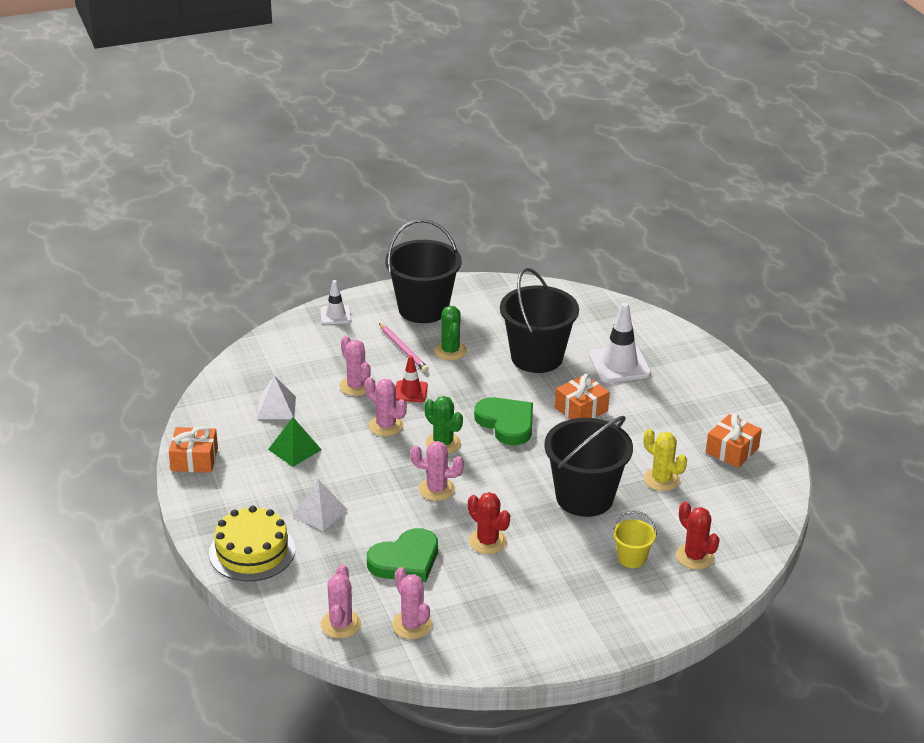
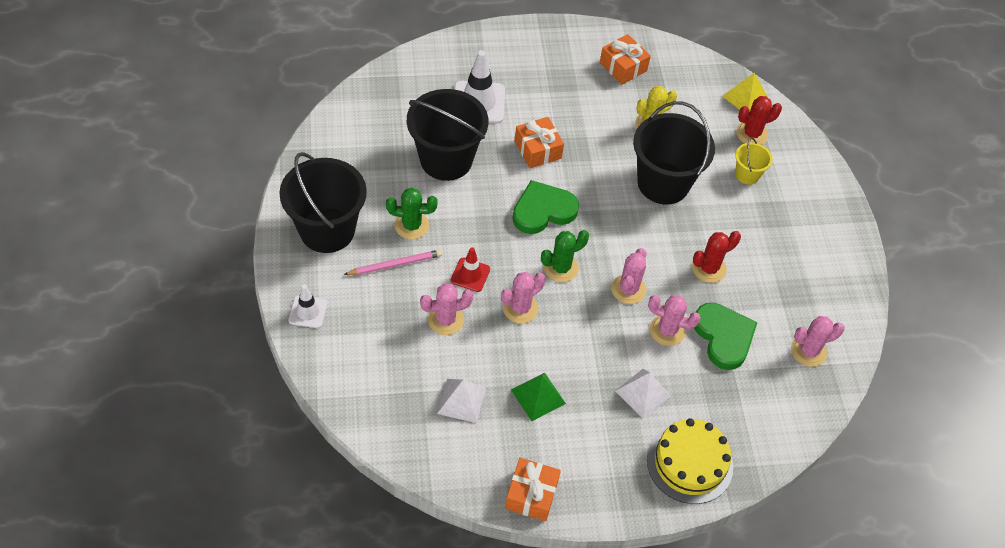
camera: 80 degrees left, 20 degrees up
(340, 624) = (801, 406): pink cactus -> pink cactus (667, 330)
(747, 547) = (745, 97): none -> yellow pyramid

